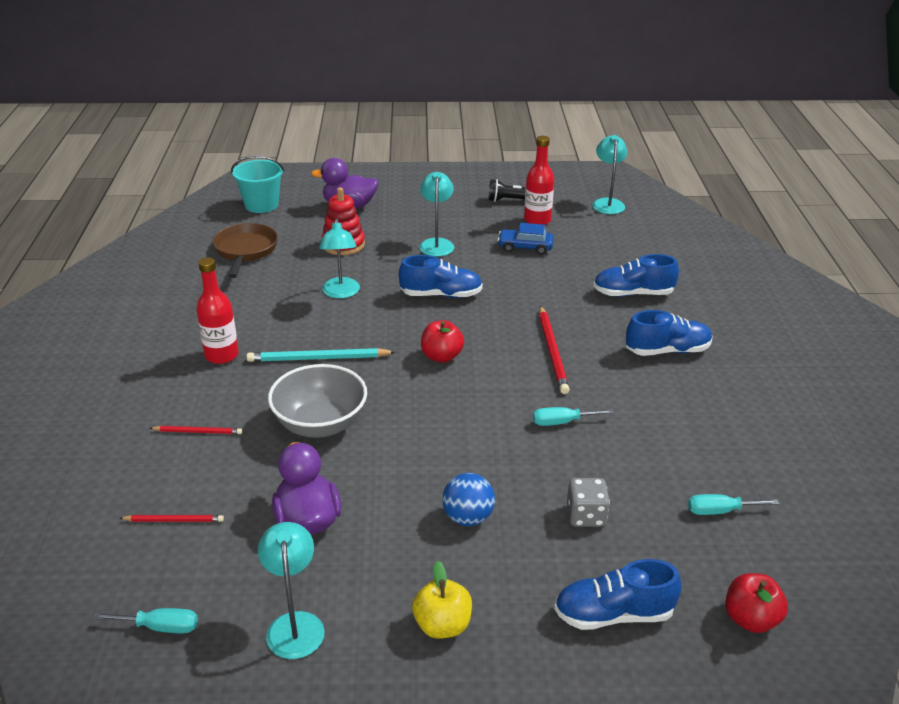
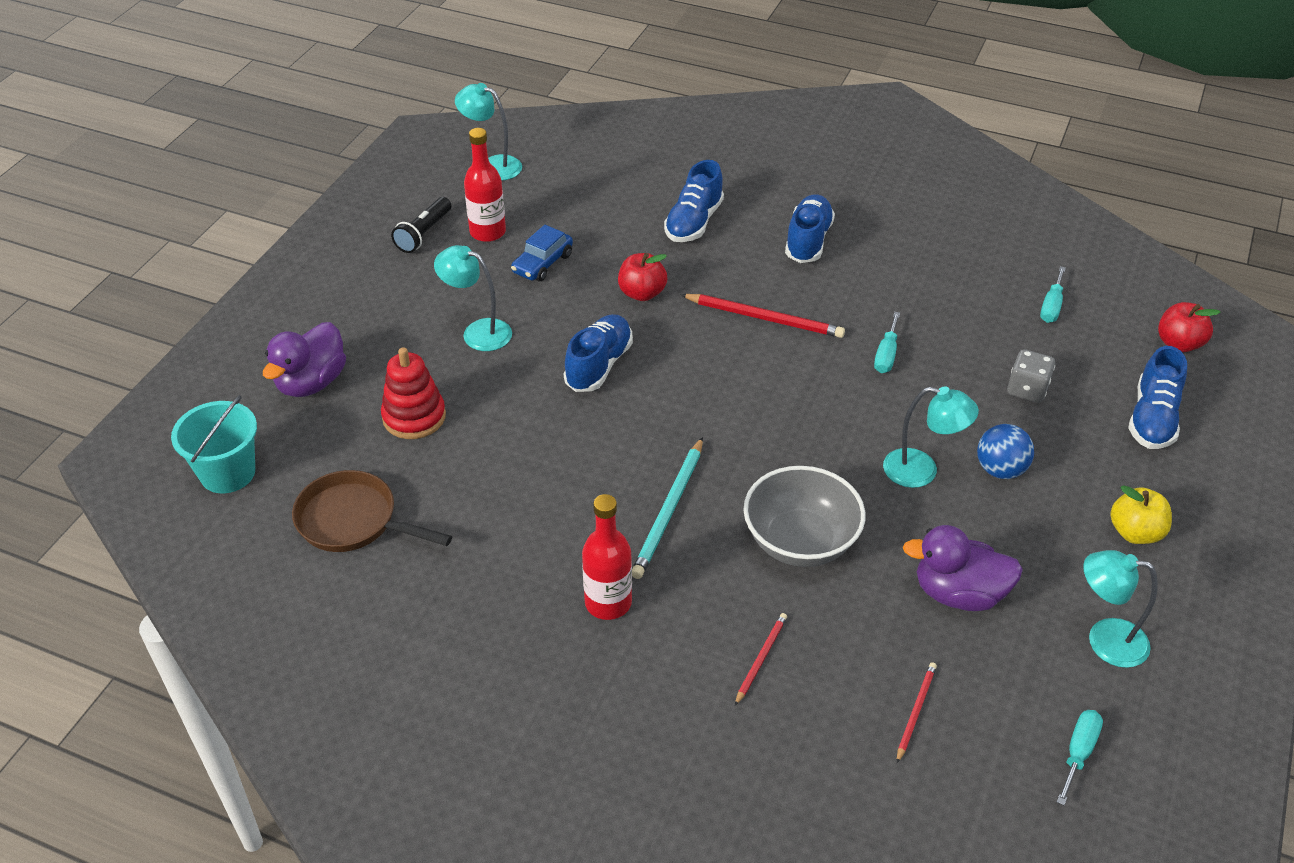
camera: 65 degrees left, 10 degrees up
(341, 293) = (535, 451): turquoise lamp -> turquoise lamp (922, 471)
(441, 356) = (725, 404): red apple -> red apple (642, 293)

